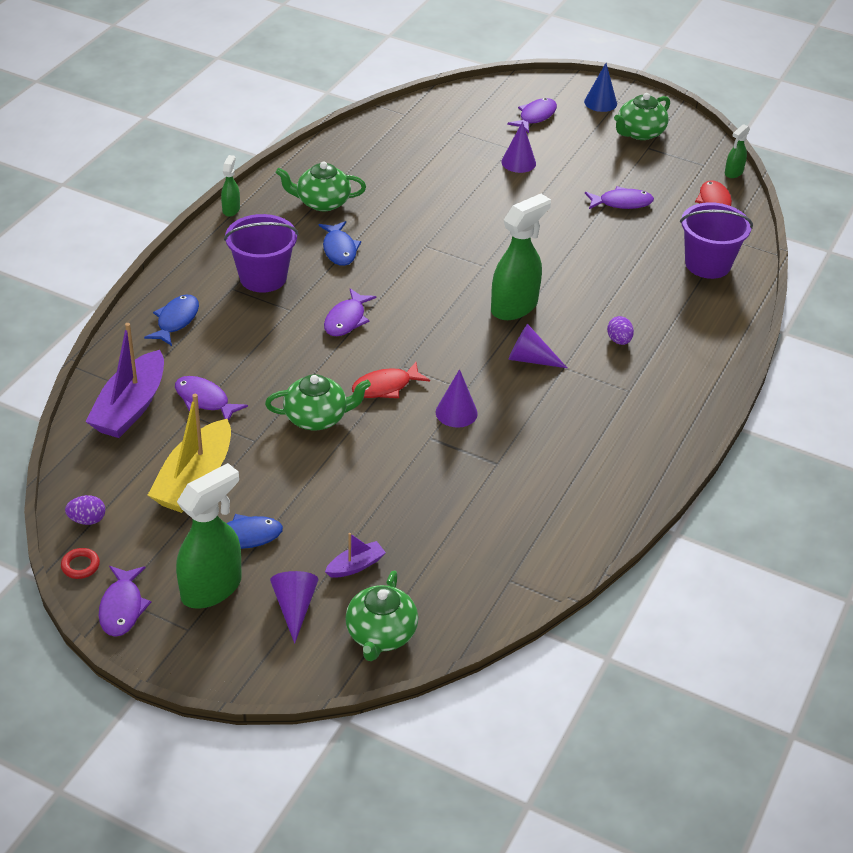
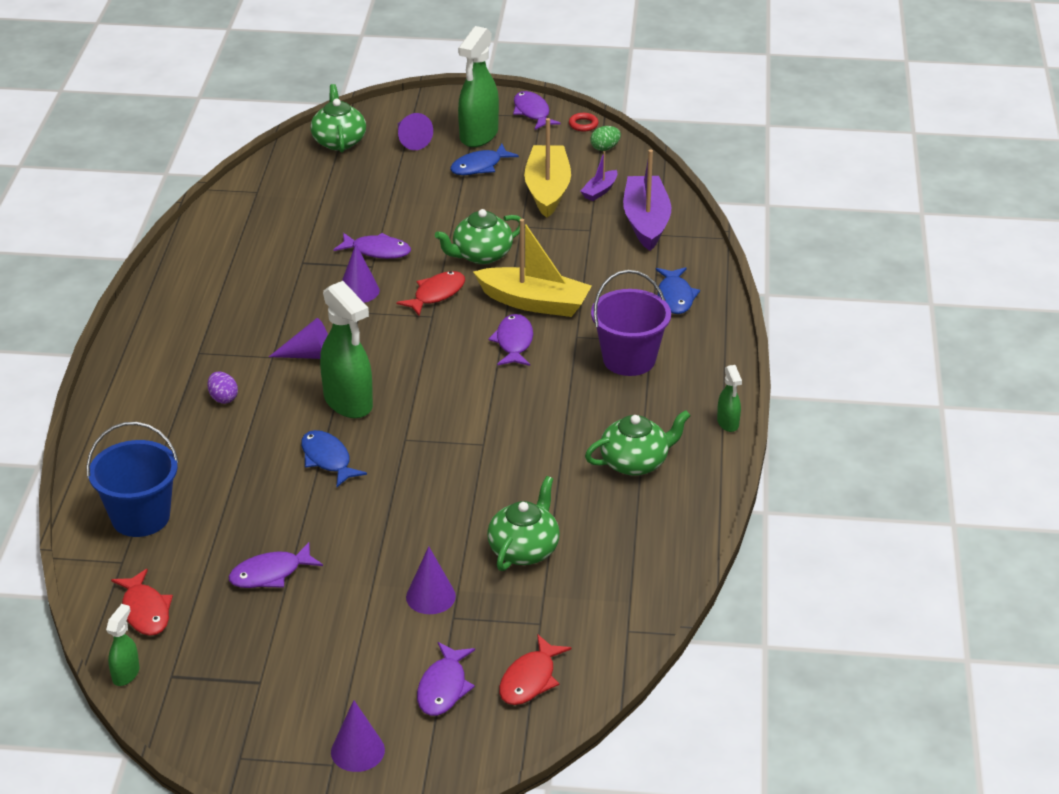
camera: 160 degrees right, 5 degrees down
(87, 520) = (605, 148): purple egg -> green egg
(204, 400) = (589, 242): purple fish -> purple fish (377, 251)
(303, 352) = (534, 302): none -> yellow boat
(339, 249) = (574, 412): blue fish -> blue fish (327, 459)
(355, 566) = (381, 171): purple boat -> purple boat (600, 191)
(481, 107) = (530, 679): none -> red fish
(514, 307) = (348, 403): green spray bottle -> green spray bottle turned 60 degrees counterclockwise
(600, 102) = (357, 751): blue cone -> purple cone
(639, 133) = (279, 706): green teapot -> green teapot (524, 549)
(707, 264) = (140, 517): purple bucket -> blue bucket

